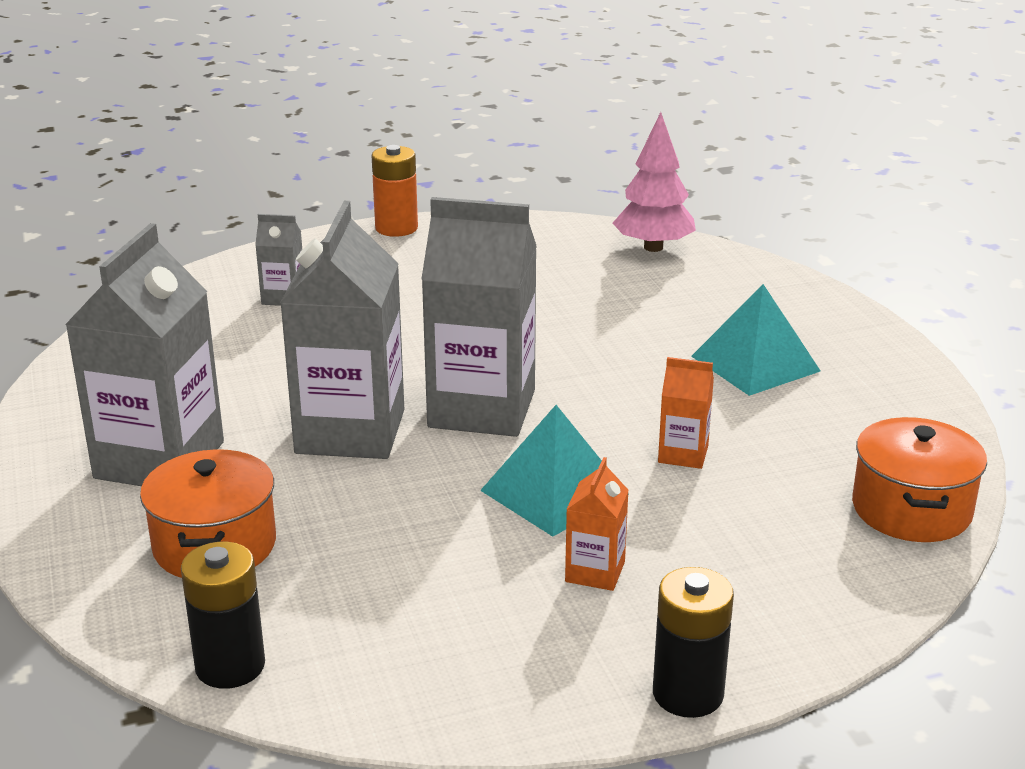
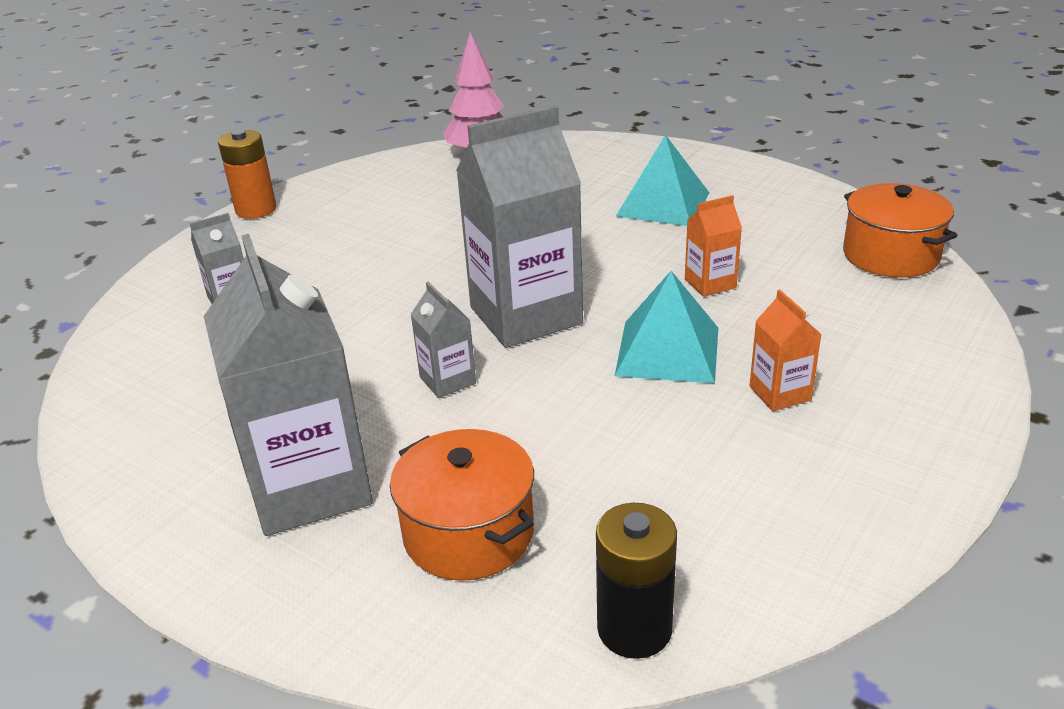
camera: 35 degrees left, 5 degrees up
(350, 432) = (447, 380): grey carton -> grey carton, size x0.46
(688, 694) = (962, 445): black battery -> none

